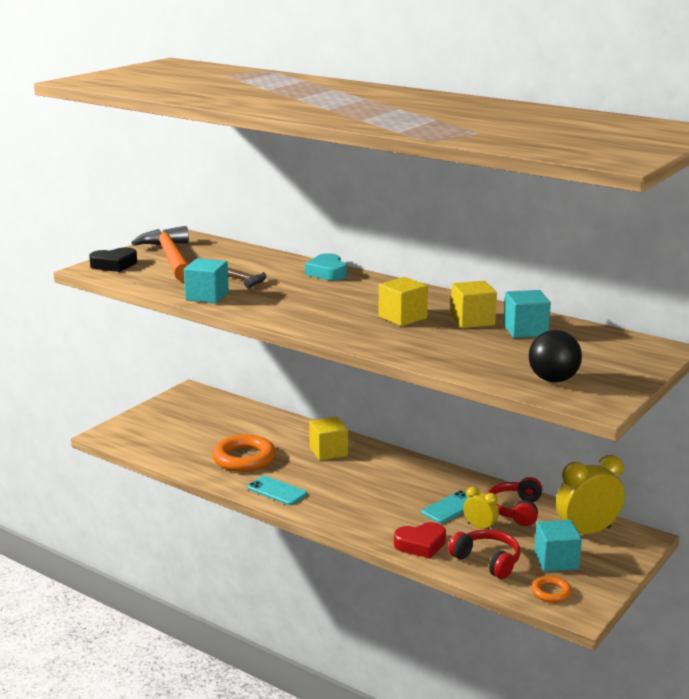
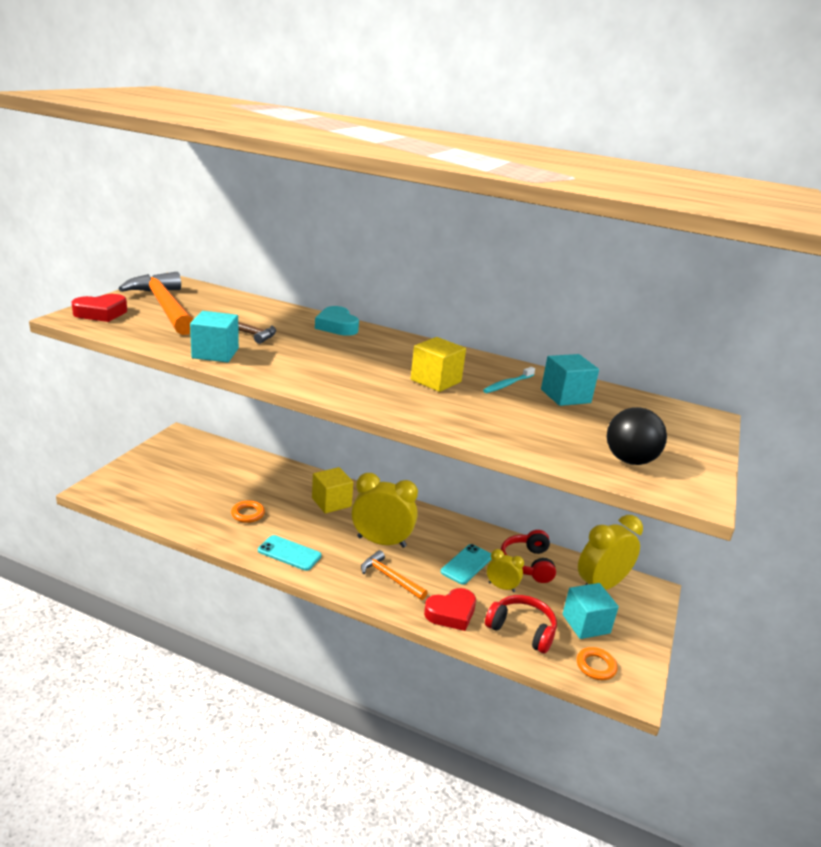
camera: 15 degrees left, 5 degrees up
(114, 265) = (101, 313): black heart -> red heart
(244, 459) = (248, 514): orange ring -> orange ring, size x0.52
(369, 486) = (381, 542): none -> yellow clock
(369, 514) = (390, 577): none -> orange hammer
(472, 320) = (507, 384): yellow cube -> turquoise toothbrush

